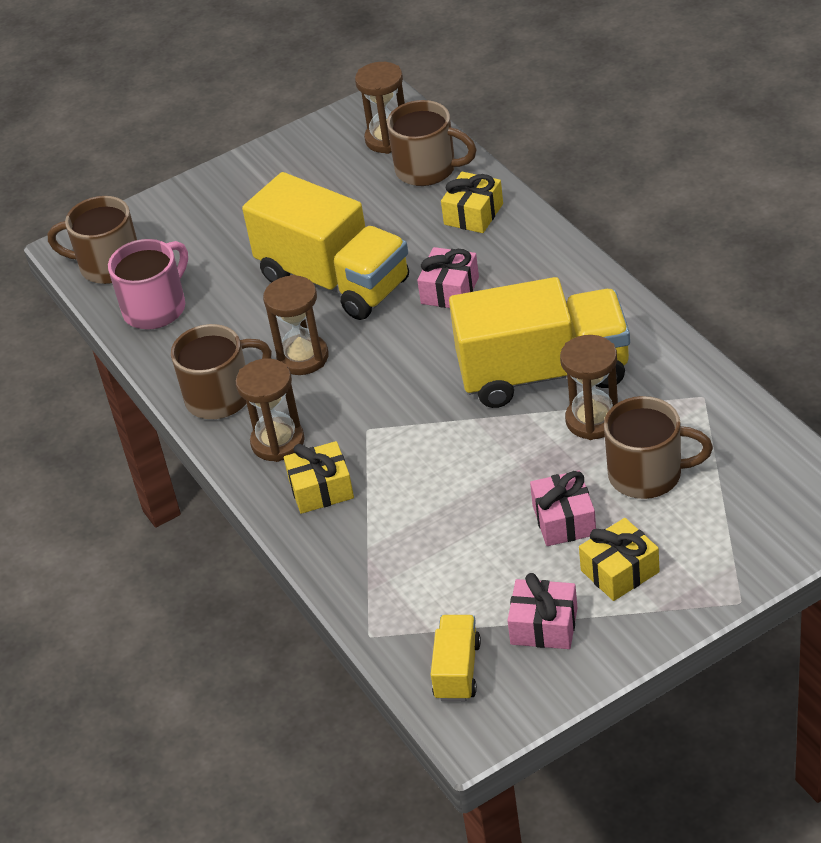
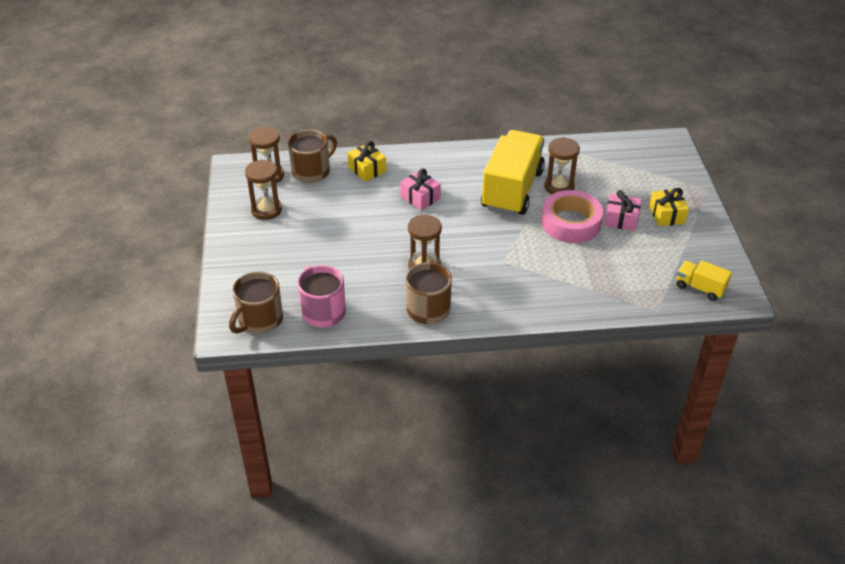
camera: 70 degrees left, 0 degrees up
(278, 442) = (485, 297): brown hourglass -> brown hourglass (266, 210)
(321, 489) = (536, 293): yellow gift -> none
(334, 280) = (370, 234): yellow truck -> none
(511, 466) = (571, 223): none -> pink tape
(544, 626) = (687, 250): pink gift -> none
(648, 474) = (609, 184): brown mug -> none

